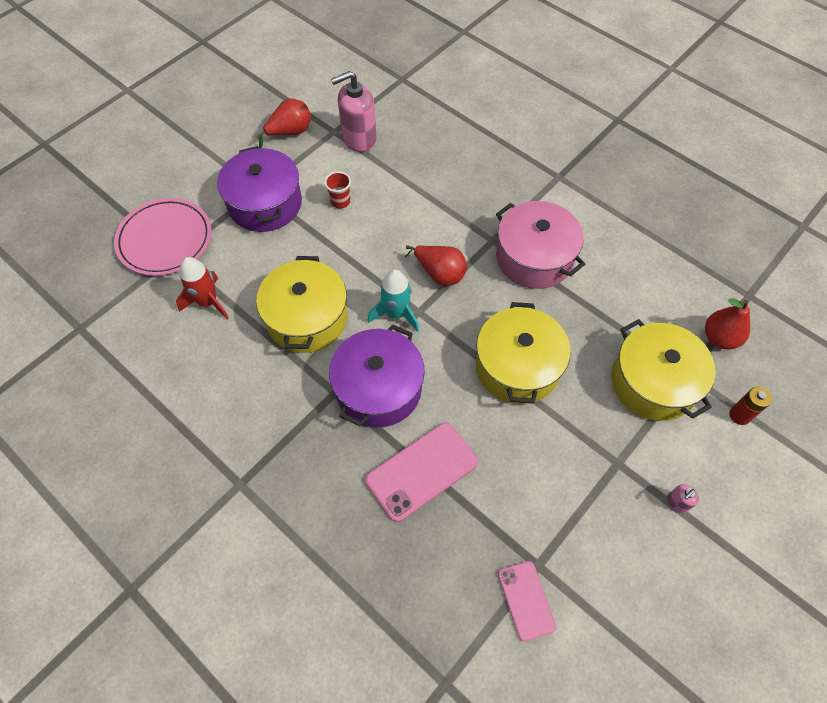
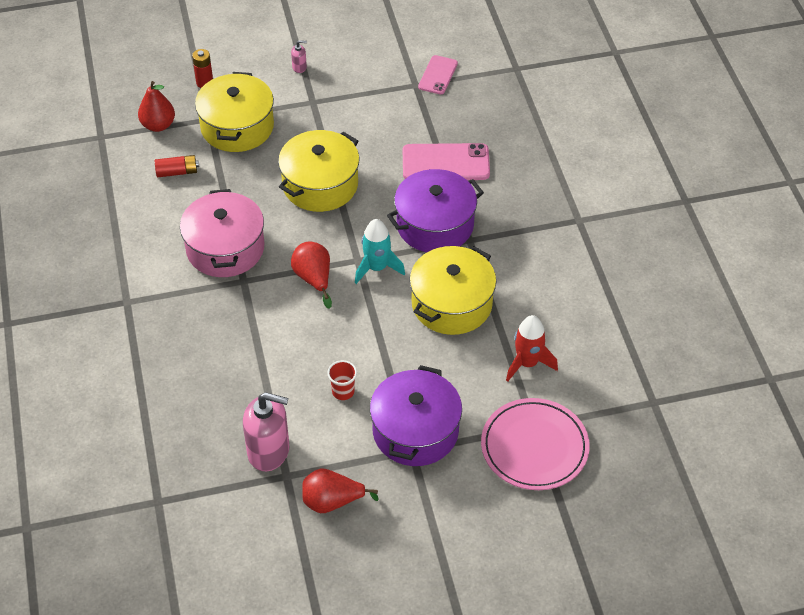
camera: 145 degrees left, 10 degrees down
(648, 301) = (177, 172): none -> red battery

